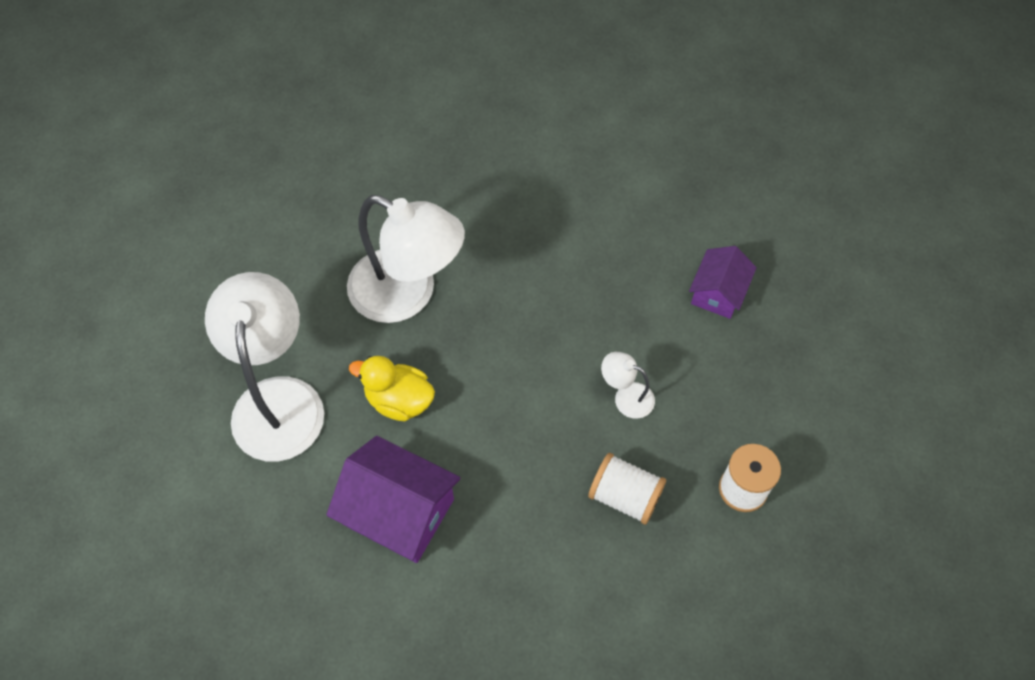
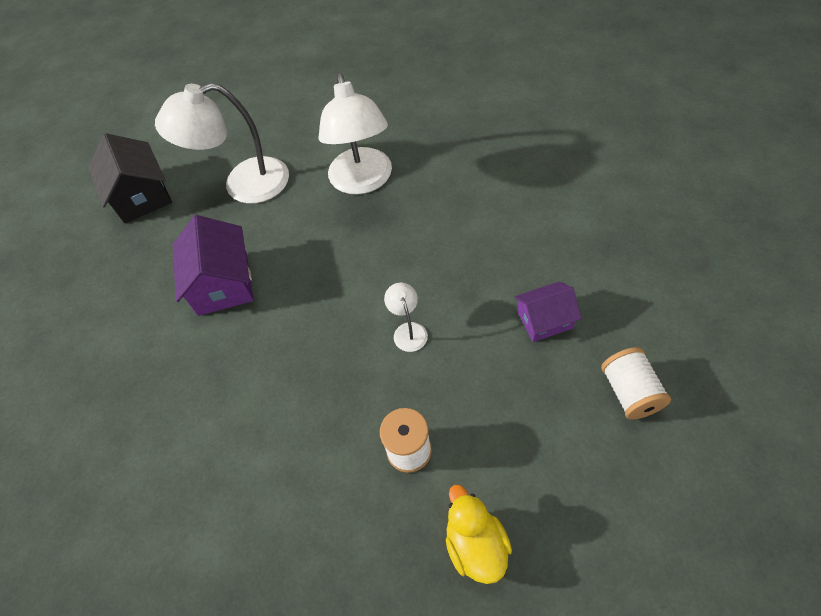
camera: 55 degrees right, 5 degrees down
(164, 511) = (141, 195): none -> black house
(278, 399) = (243, 185): white lamp -> white lamp turned 150 degrees counterclockwise
(399, 400) = (292, 230): yellow duck -> yellow duck (475, 545)
(625, 496) = (336, 384): white spool -> white spool (630, 392)

